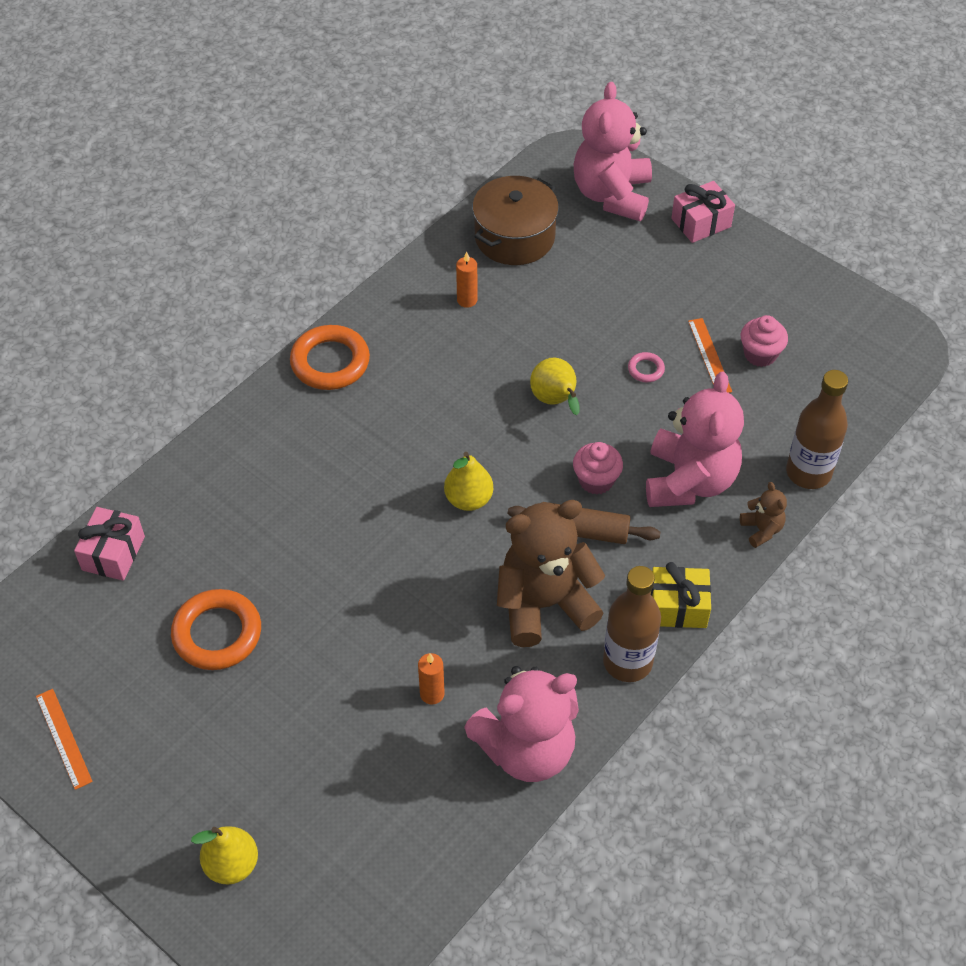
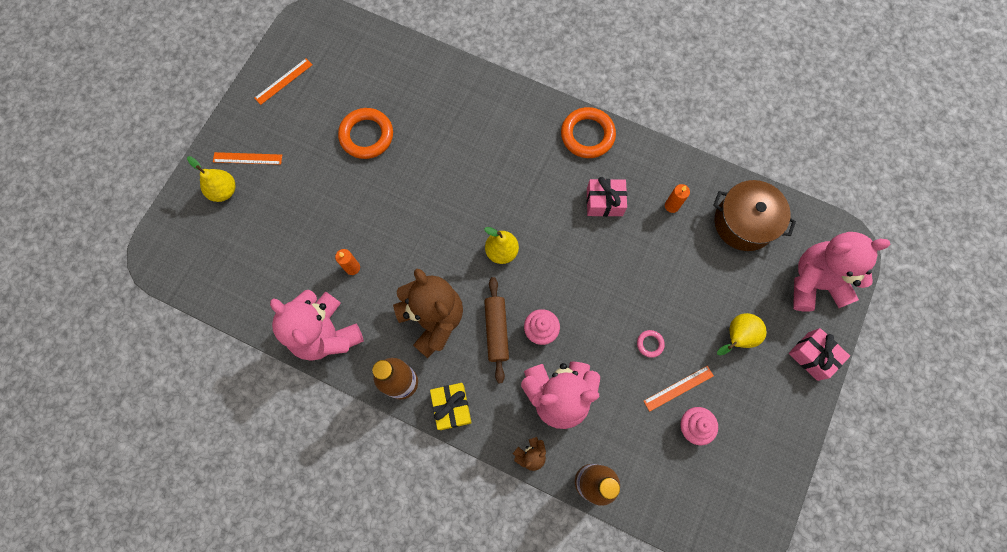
camera: 75 degrees right, 20 degrees up
(113, 553) = (407, 62): pink gift -> pink gift (604, 202)
(185, 818) = (247, 158): none -> orange ruler
(555, 401) = (601, 287): yellow pear -> yellow pear (737, 337)

